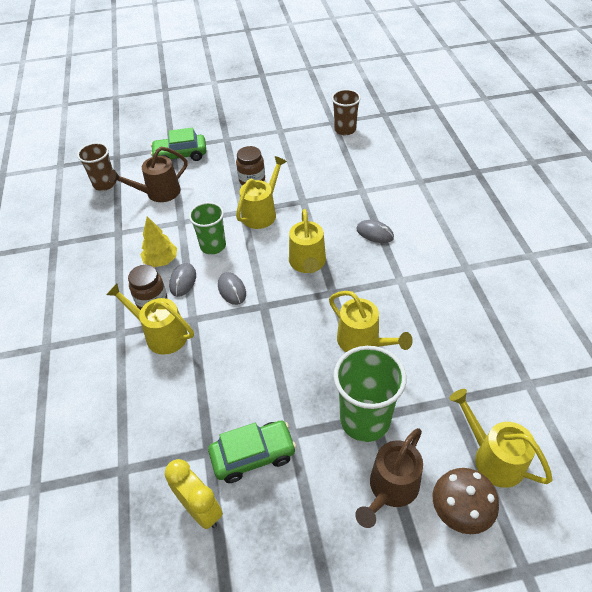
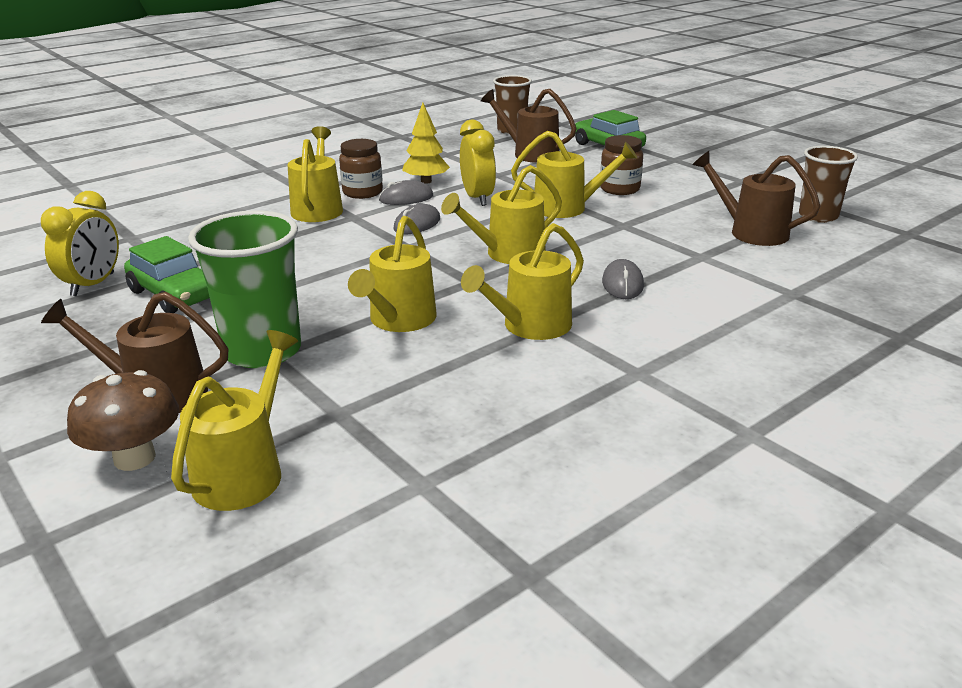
camera: 60 degrees right, 20 degrees down
(213, 246) = (477, 198): green cup -> yellow clock
(346, 160) = (750, 232): none -> brown watering can
(401, 288) = (529, 327): none -> yellow watering can

